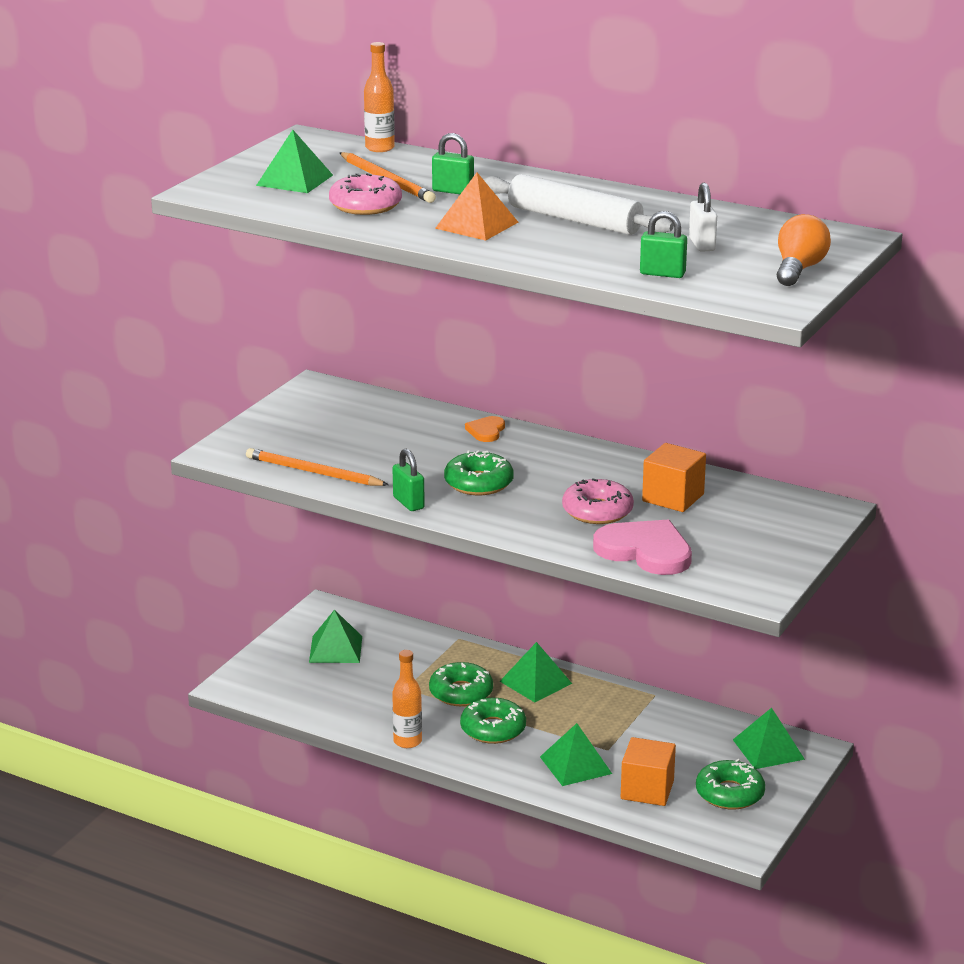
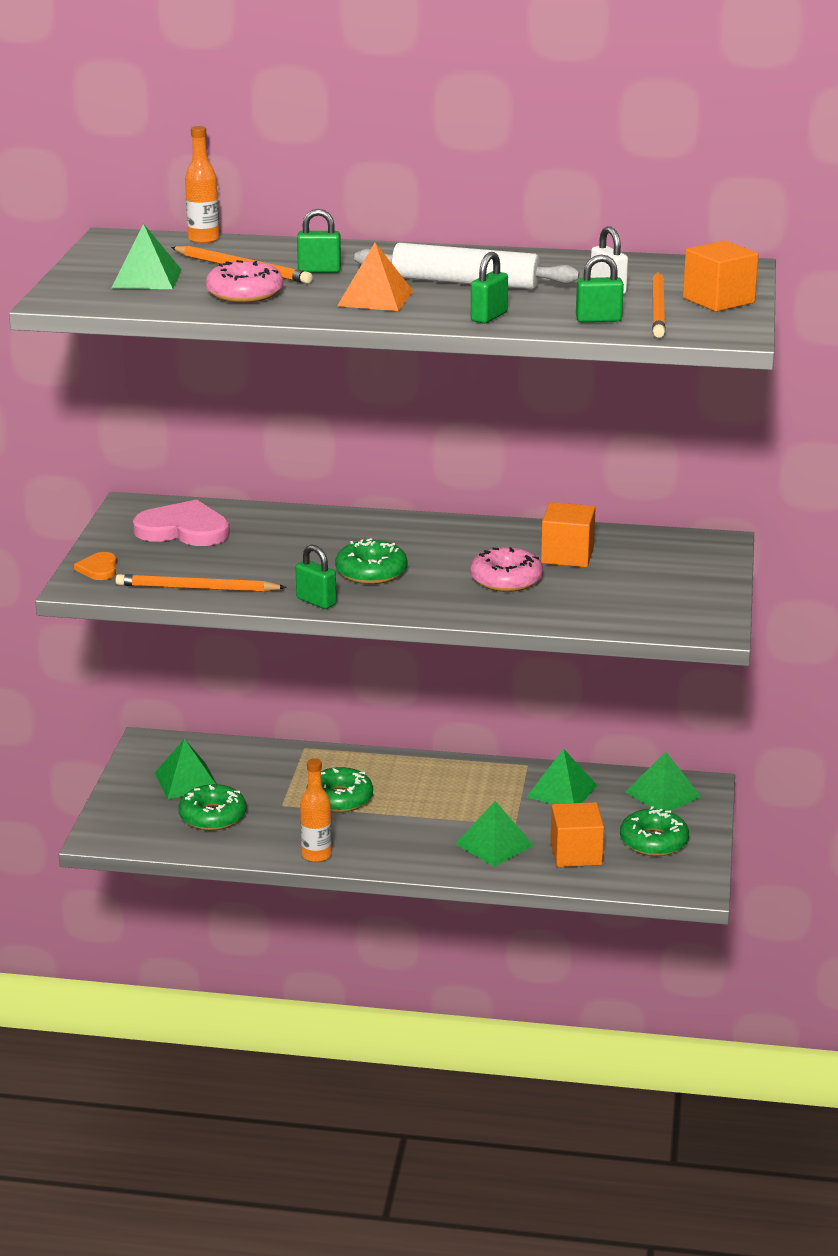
camera: 20 degrees left, 0 degrees up
(486, 431) = (340, 522): orange heart -> orange heart (98, 569)
(493, 729) = (393, 827): green donut -> green donut (212, 816)
(535, 682) = (406, 775): green pyramid -> green pyramid (562, 791)
(562, 257) = (489, 317): none -> green padlock
(645, 551) = (579, 608): pink heart -> pink heart (183, 529)
(731, 270) = (658, 308): none -> orange pencil
(798, 269) = (718, 300): orange light bulb -> orange cube

